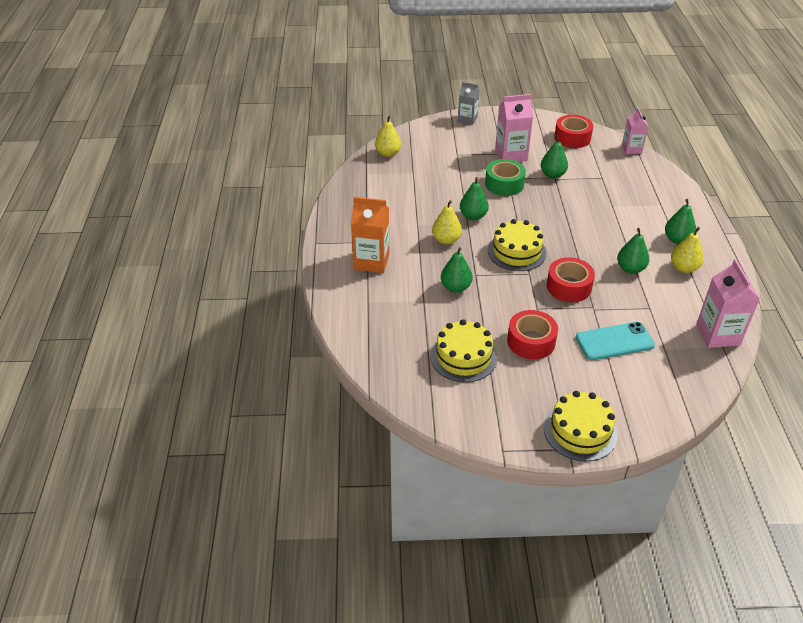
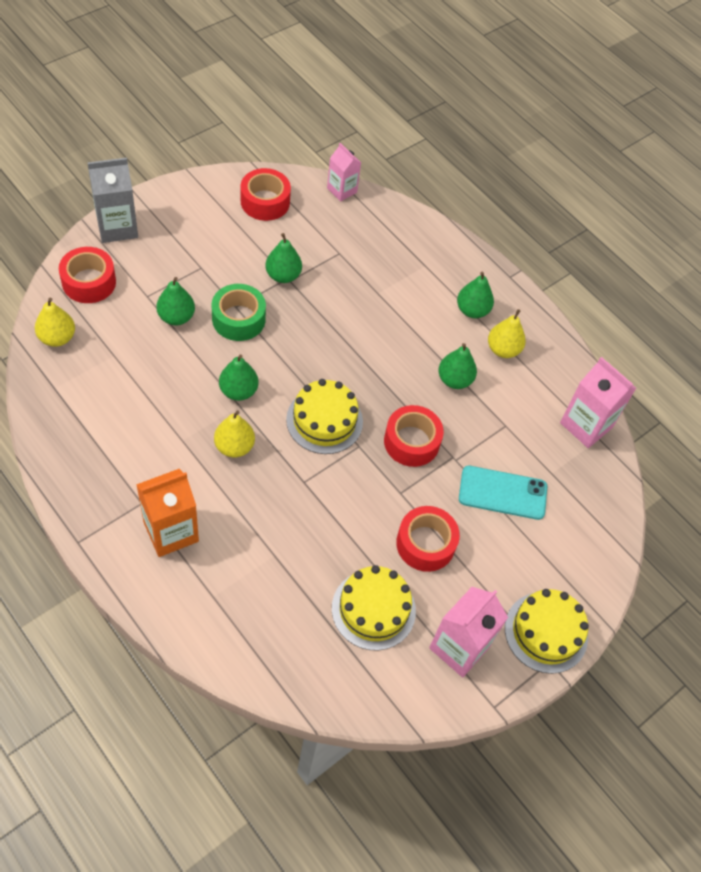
camera: 45 degrees left, 15 degrees up
(428, 137) = (89, 282): none -> red tape
(455, 287) = (296, 514): green pear -> green pear (176, 317)
(467, 119) = (117, 227): grey carton -> grey carton, size x1.57
(511, 155) = (213, 265): pink carton -> pink carton (459, 647)
(614, 341) = (502, 493): turquoise phone -> turquoise phone turned 60 degrees clockwise

